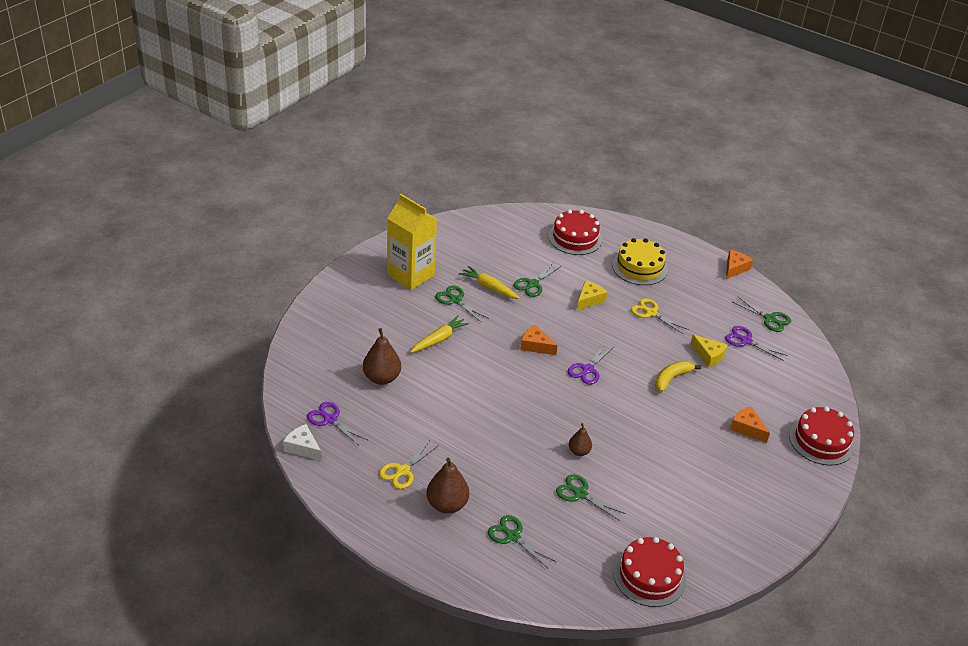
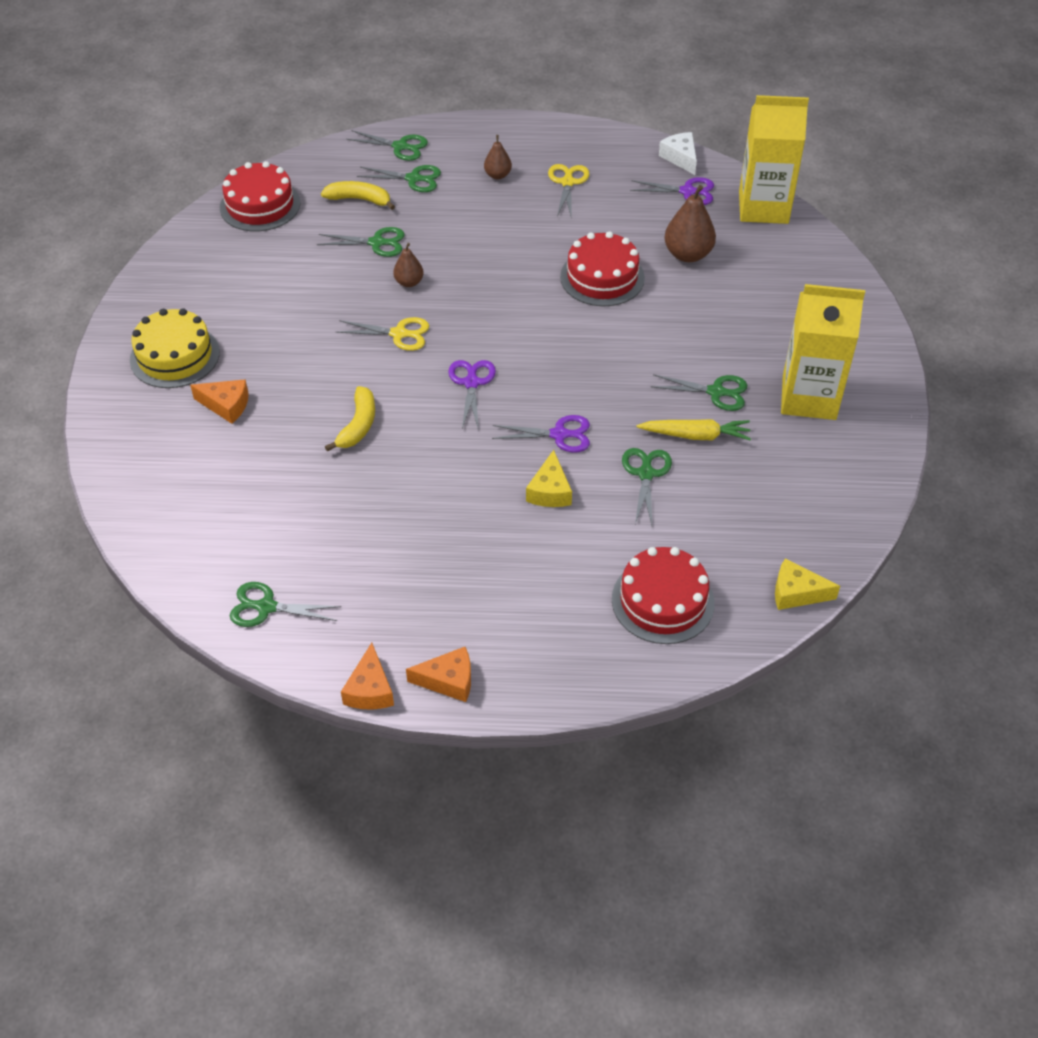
camera: 150 degrees right, 10 degrees up
(296, 383) = (763, 207): none -> yellow carton
(303, 447) = (680, 158): white cheese -> white cheese turned 120 degrees counterclockwise
(439, 339) = (678, 329): yellow carrot -> none
(447, 505) = (498, 175): brown pear -> brown pear, size x0.58
(499, 575) = (401, 147): none -> green scissors
(535, 346) = (560, 382): orange cheese -> orange cheese (448, 680)
(568, 539) = (359, 199): none -> yellow banana
(639, 267) = (522, 597): yellow cake -> yellow cake (175, 356)
(650, 313) = (450, 517): yellow scissors -> yellow scissors (399, 334)
(708, 355) = (327, 488): yellow cheese -> yellow cheese (796, 593)
(745, 340) = (286, 543): purple scissors -> purple scissors (560, 435)
(821, 441) = (122, 436): red cake -> red cake (602, 277)

